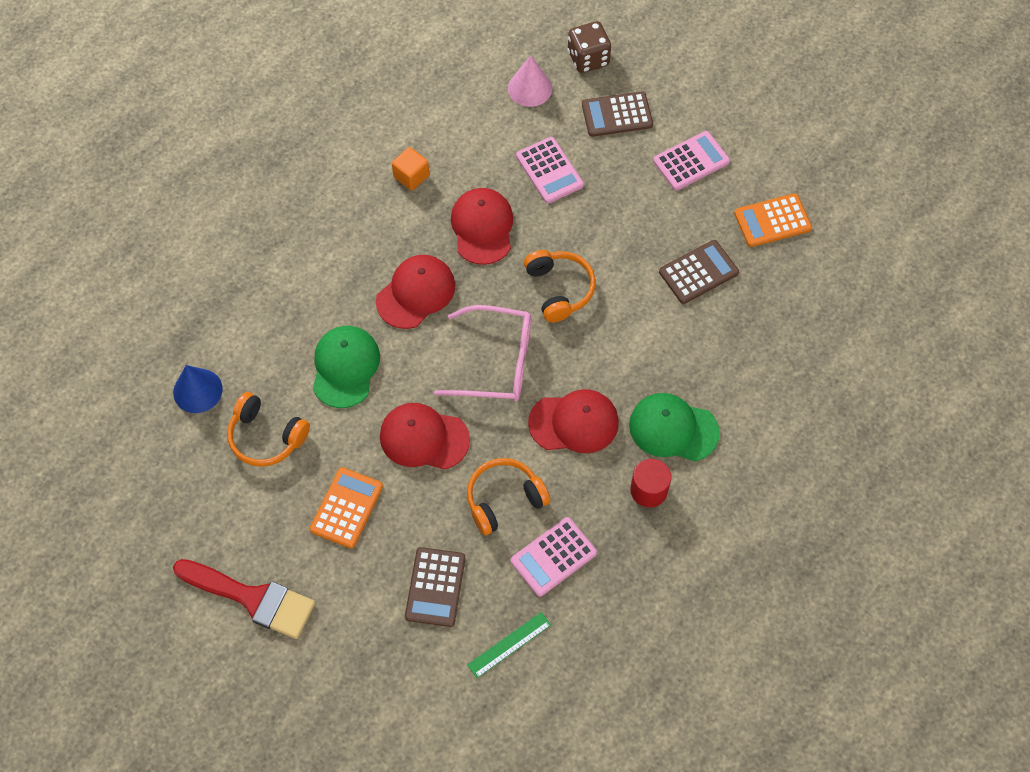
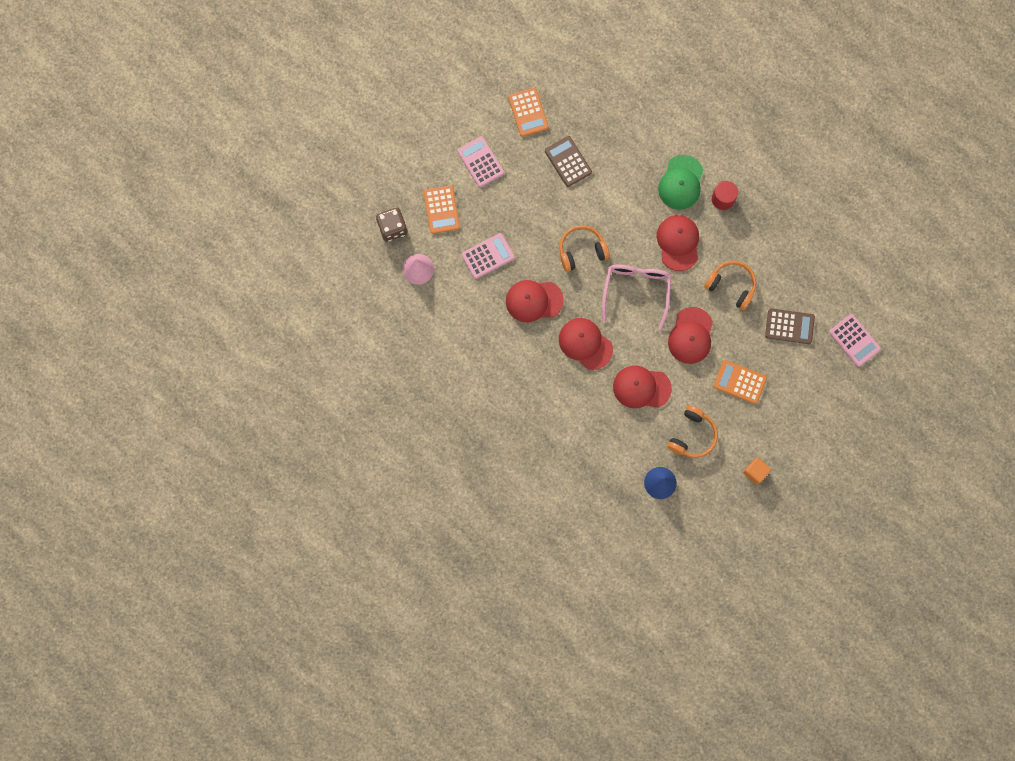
camera: 90 degrees left, 15 degrees up
(253, 598) = (800, 436): red brush -> none
(345, 367) = (641, 387): green cap -> red cap
(411, 176) = (492, 349): orange cube -> orange cube (755, 472)
(504, 499) = (731, 286): orange headphones -> orange headphones turned 150 degrees clockwise
(509, 645) = (823, 282): green ruler -> none
(553, 557) = (768, 256): pink calculator -> pink calculator (854, 340)
(617, 115) = (441, 210): brown calculator -> orange calculator

